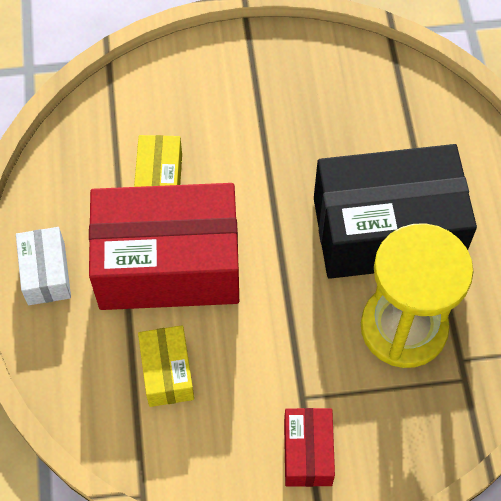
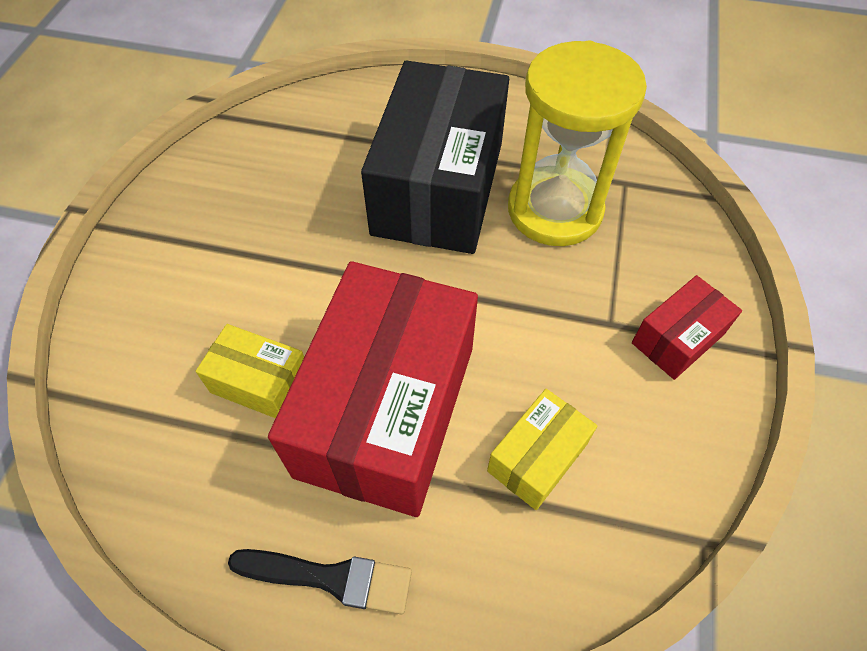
camera: 70 degrees left, 5 degrees down
(46, 273) = (330, 578): white box -> black brush
(167, 372) = (537, 457): yellow box -> yellow box turned 60 degrees counterclockwise
(307, 452) = (677, 338): red box -> red box turned 60 degrees counterclockwise

